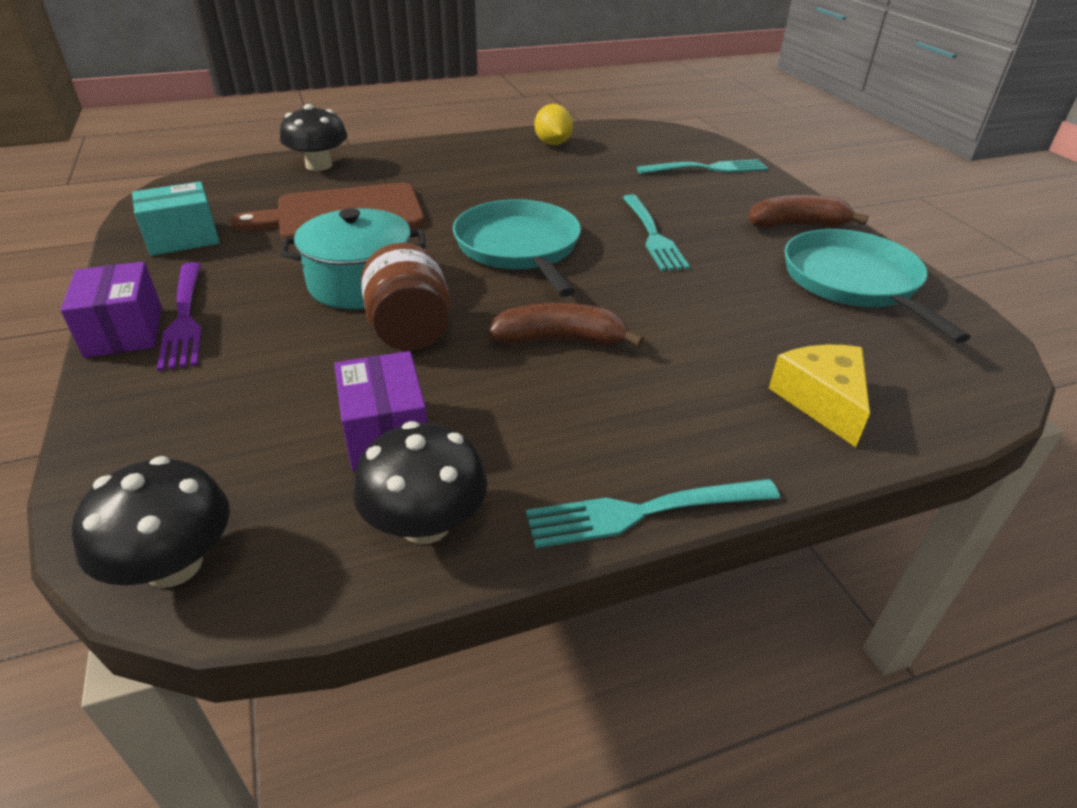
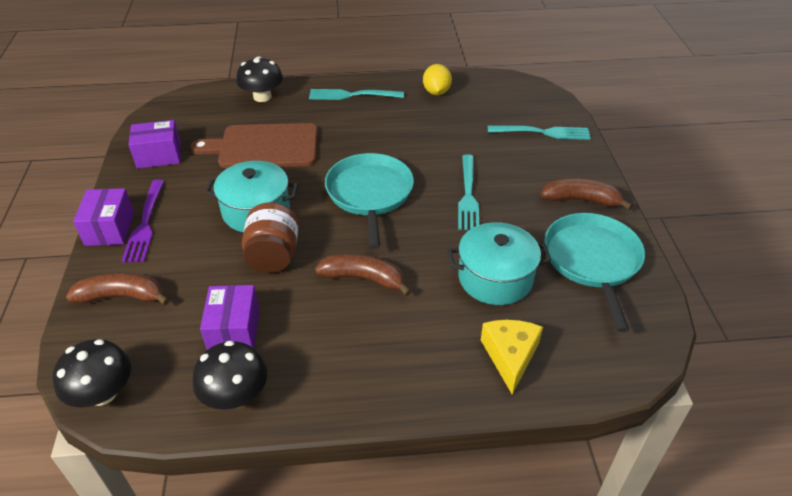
camera: 15 degrees right, 5 degrees up
(172, 416) = (122, 297): none -> brown banana
(183, 238) = (159, 156): turquoise box -> purple box
(644, 512) = (358, 413): turquoise fork -> turquoise fork (352, 95)
(743, 316) = (495, 278): none -> turquoise pot

